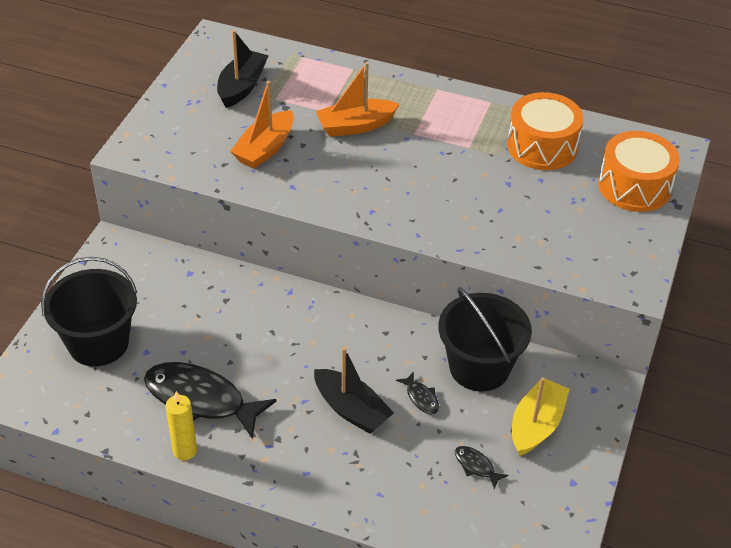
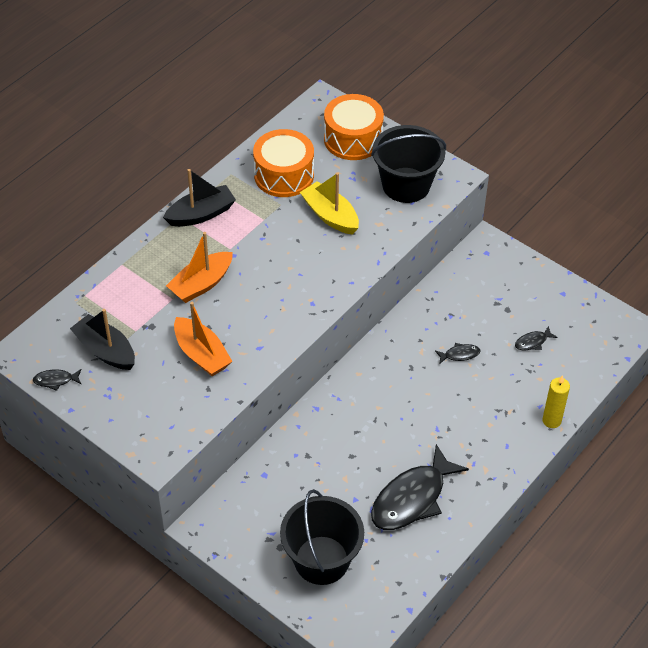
camera: 70 degrees left, 5 degrees up
(185, 450) = (460, 520): yellow candle -> yellow candle (551, 420)
(194, 67) = (55, 380): none -> black fish
(351, 409) = (456, 401): black boat -> black boat (201, 214)
(355, 126) = (201, 284): orange boat -> orange boat turned 45 degrees clockwise
(479, 367) = (443, 310): black bucket -> black bucket (406, 185)
(536, 425) = (507, 296): yellow boat -> yellow boat (330, 216)

